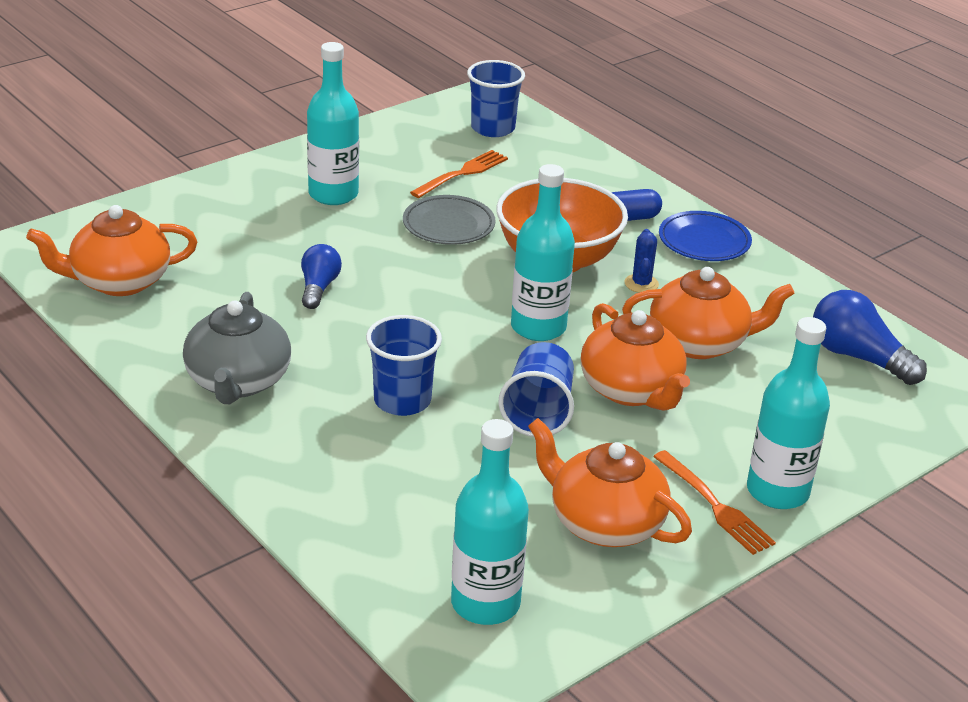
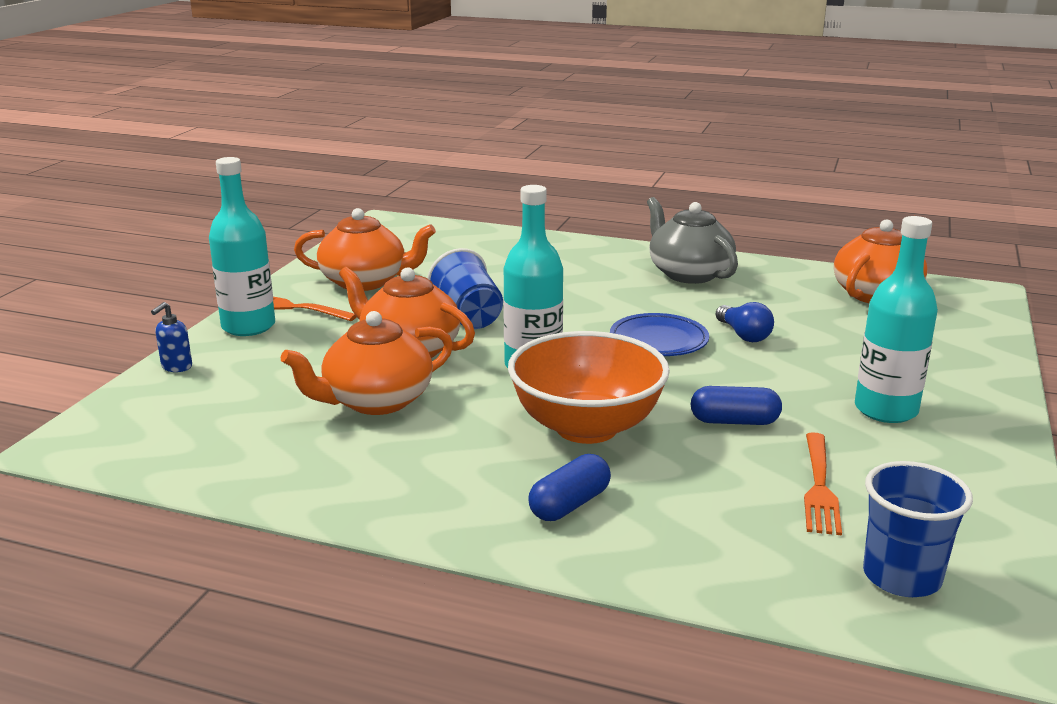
camera: 150 degrees right, 10 degrees down
(402, 401) = (570, 295): blue cup -> none
(448, 225) = (734, 421): grey plate -> blue capsule
(485, 603) = (406, 240): turquoise bottle -> none
(641, 284) = (478, 434): blue cactus -> none
(704, 242) = (449, 510): blue plate -> blue plate (658, 341)
(858, 357) = (202, 440): blue light bulb -> none
(868, 455) = (176, 367): none -> blue soap dispenser

